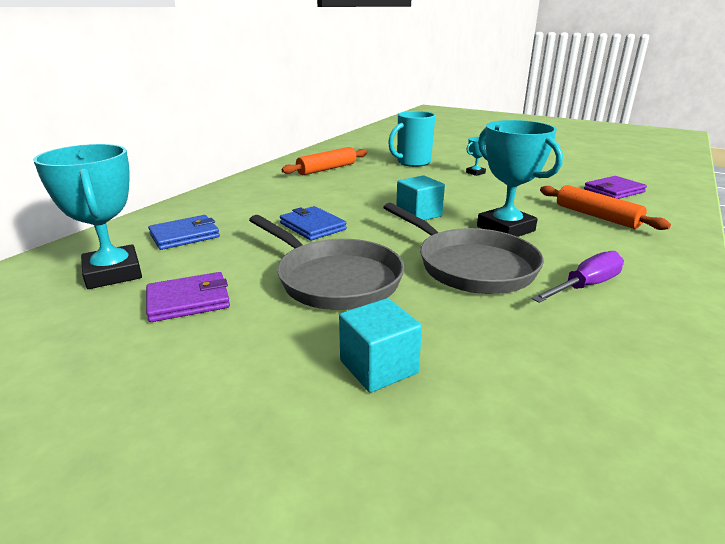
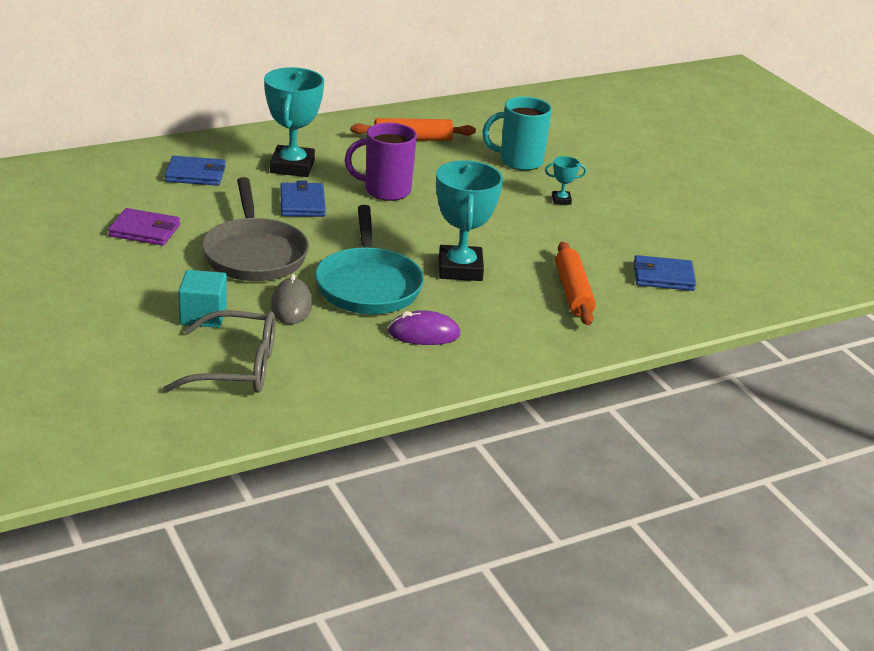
camera: 30 degrees right, 5 degrees up
(113, 273) = (118, 190): turquoise trophy -> turquoise trophy (292, 166)
(361, 200) = (385, 191): none -> purple mug
(419, 214) = (411, 226): turquoise cube -> none
(443, 312) = (291, 305): none -> grey mouse
(470, 266) = (368, 285): grey pan -> turquoise pan
(514, 418) = (235, 367): none -> grey glasses
(585, 286) = (424, 333): purple screwdriver -> purple mouse
(613, 191) = (663, 277): purple wallet -> blue wallet

